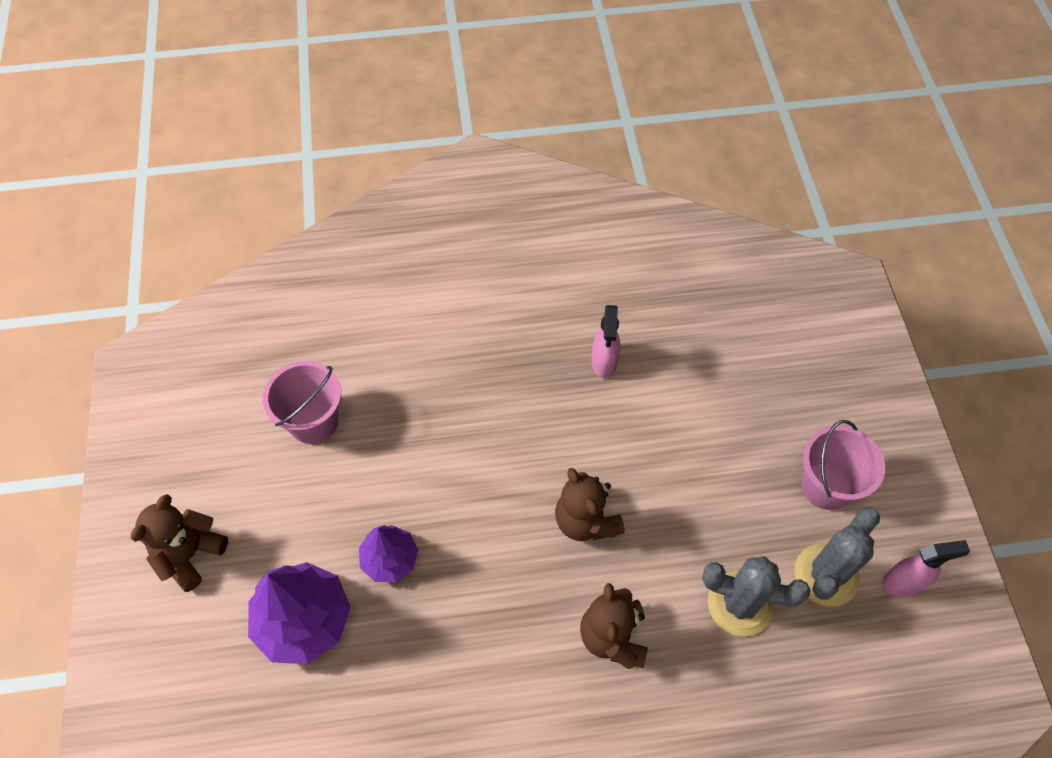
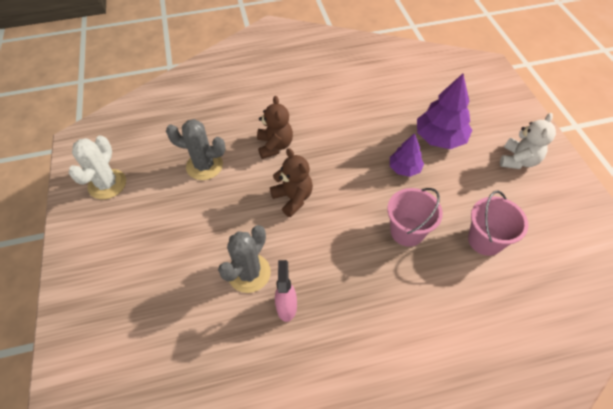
camera: 175 degrees right, 5 degrees down
(190, 554) = (518, 160): brown teddy bear -> white teddy bear
(826, 486) = (137, 232): pink bucket -> pink bucket (407, 231)
(826, 575) = (152, 184): grey cactus -> grey cactus (249, 273)
(904, 582) = (107, 184): pink spray bottle -> white cactus

